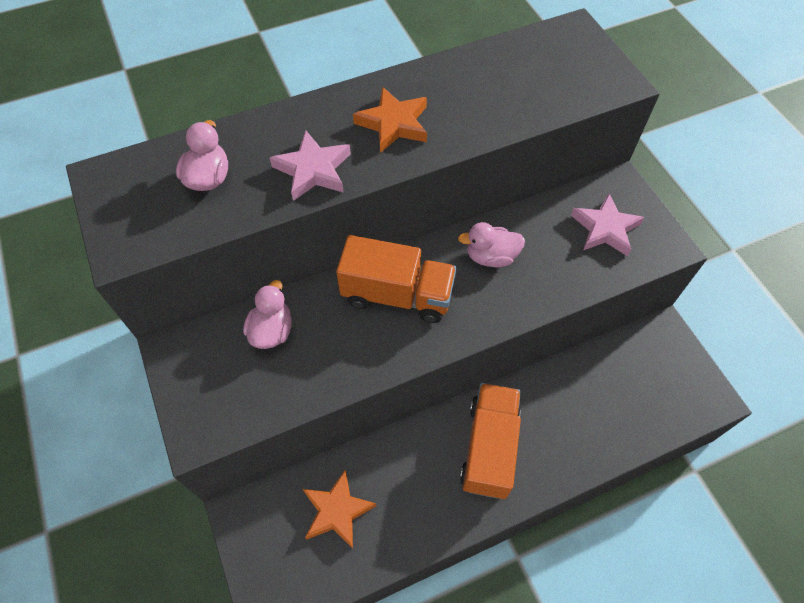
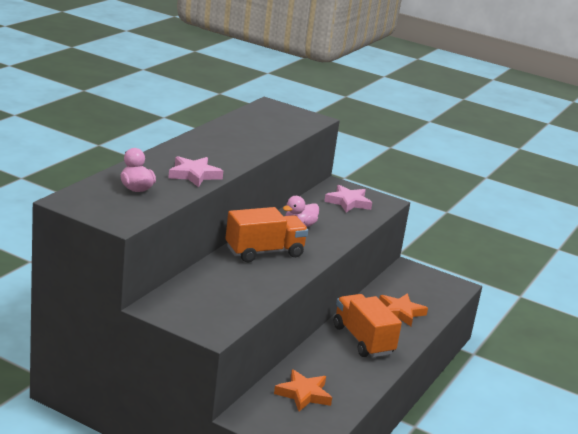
camera: 40 degrees left, 35 degrees down
(272, 330) = (206, 284): pink duck -> none
(393, 124) = (216, 151): orange star -> orange star (400, 312)

